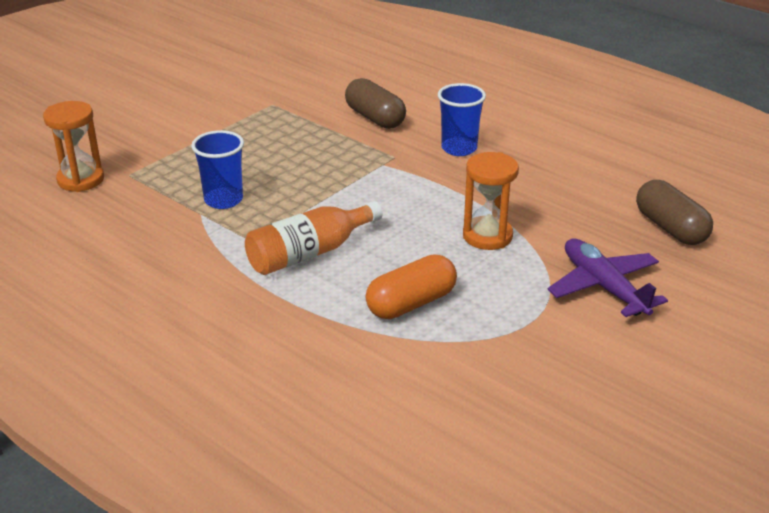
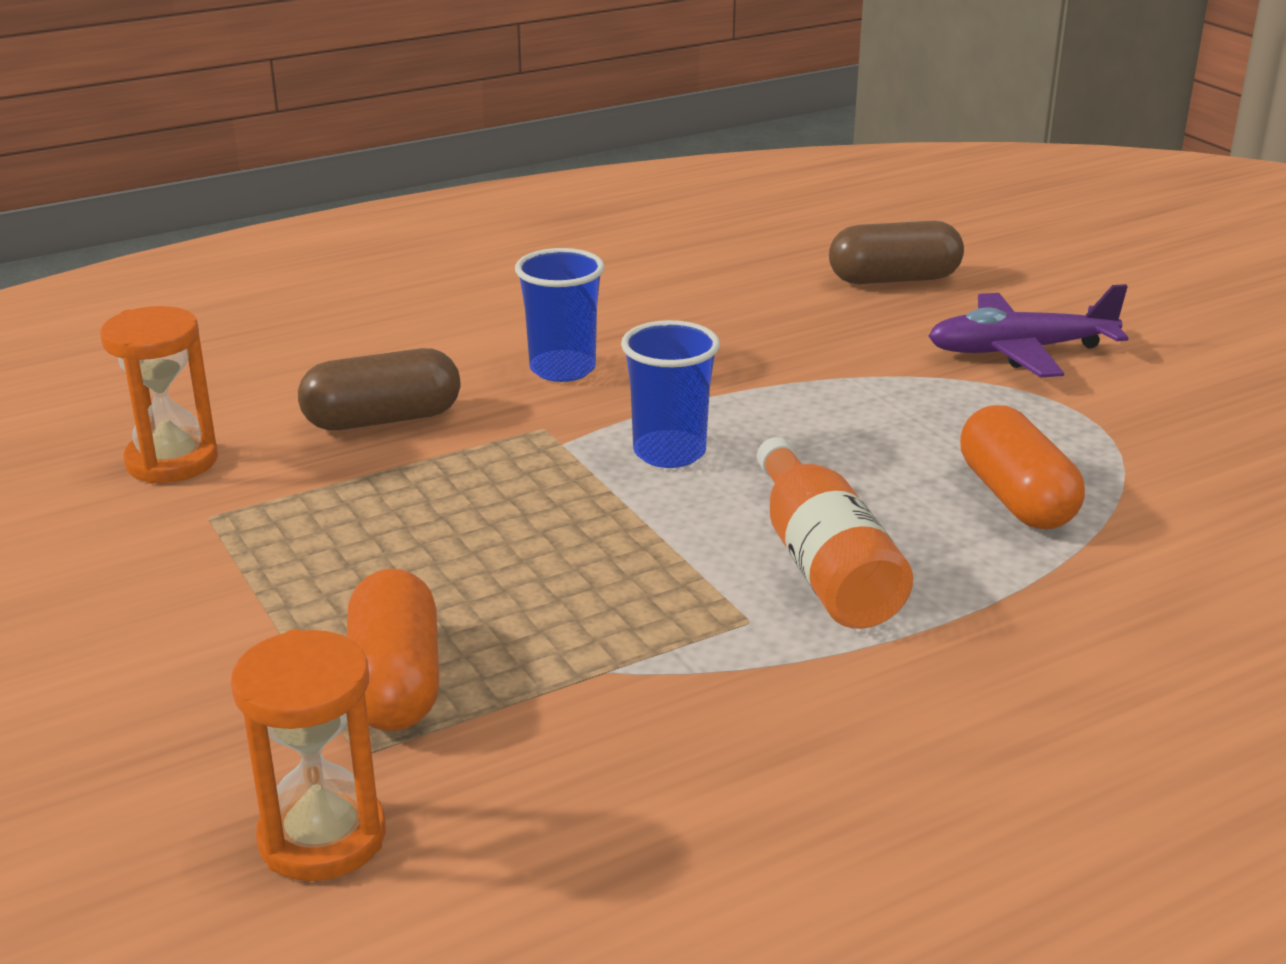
camera: 70 degrees left, 5 degrees down
(174, 171) = (395, 683): none -> orange capsule
(223, 200) = (571, 633): blue cup -> blue cup (669, 452)
(487, 236) = (850, 401): orange hourglass -> orange hourglass (172, 461)

